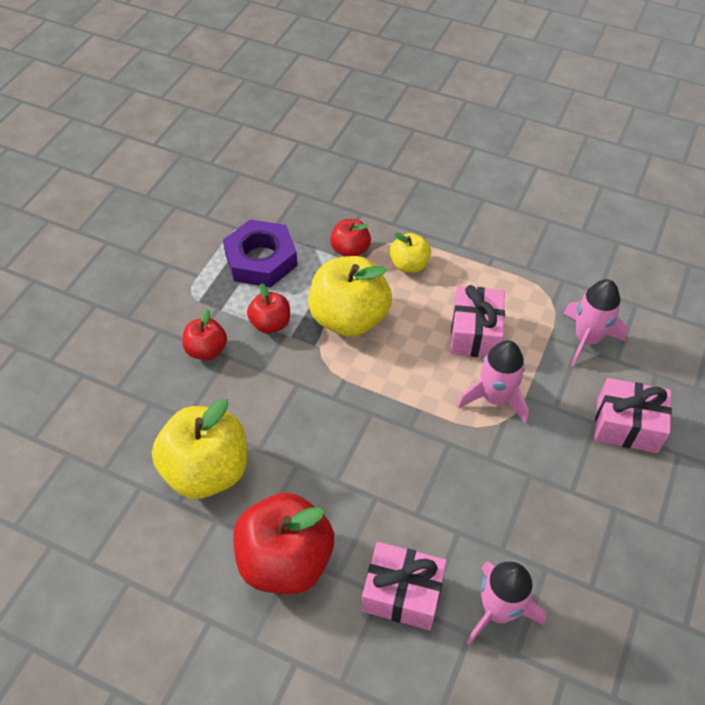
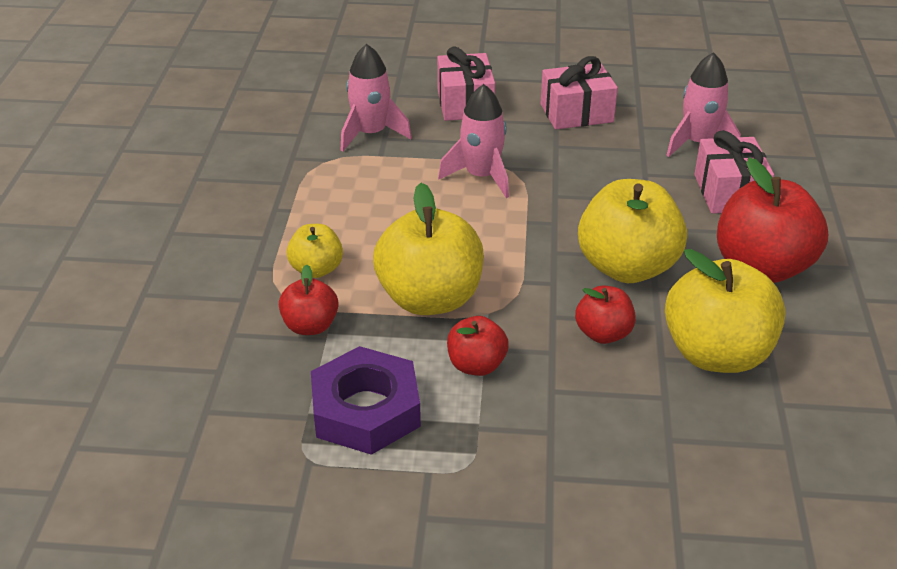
camera: 110 degrees left, 15 degrees down
(206, 350) = (554, 413): red apple -> red apple (603, 334)
(330, 455) = (627, 267): none -> yellow apple
(475, 333) = (401, 202): pink gift -> pink gift (576, 113)

